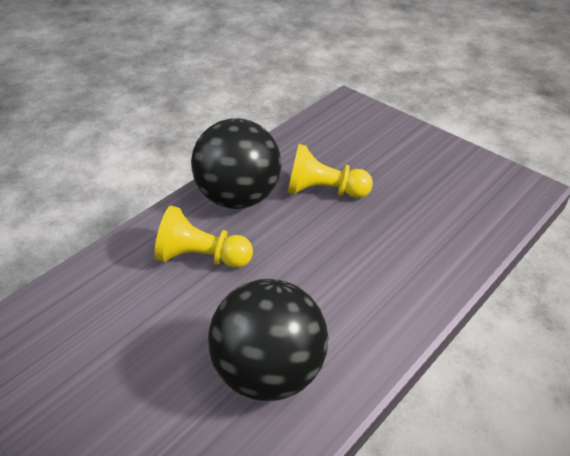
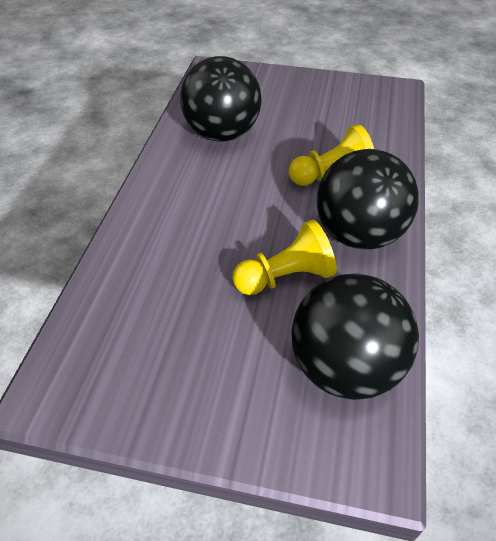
camera: 150 degrees right, 5 degrees up
(328, 135) = (344, 367): none -> black ball

